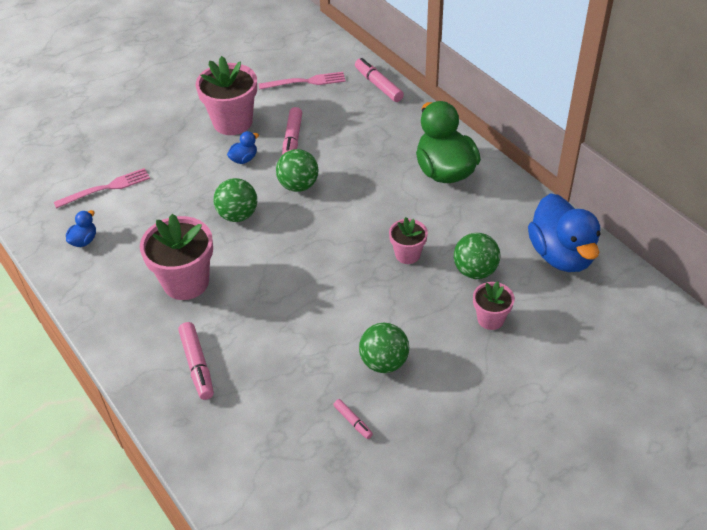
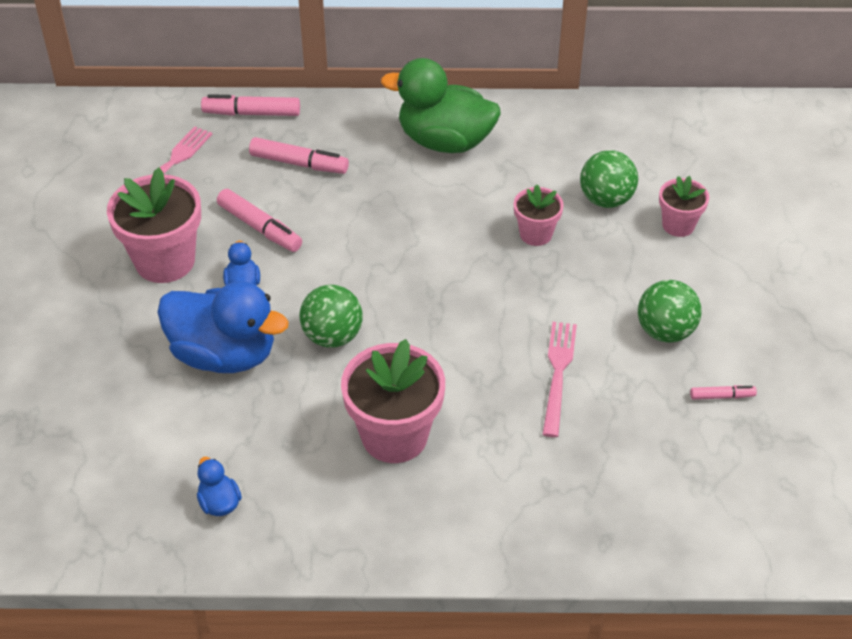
camera: 55 degrees left, 0 degrees up
(106, 188) = (145, 437): pink fork -> pink fork (558, 373)
(197, 365) = (534, 487): pink marker -> pink marker (299, 163)
(298, 185) = (341, 261): green ball -> none
(561, 255) = (642, 132): blue duck -> blue duck (224, 355)

